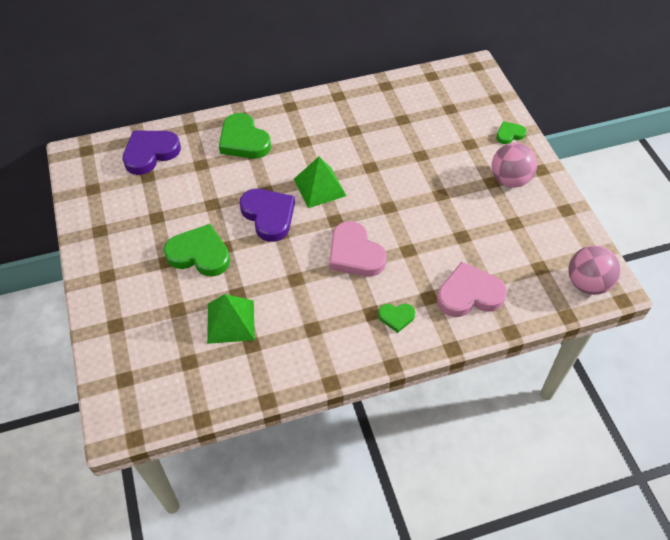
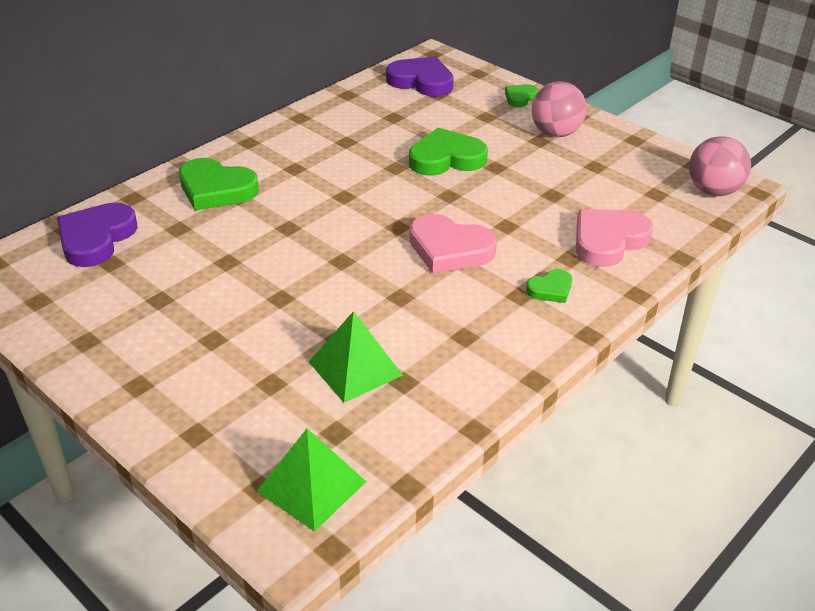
camera: 30 degrees left, 15 degrees down
(199, 254) = (253, 316): green heart -> green heart (446, 158)
(269, 216) = (312, 249): purple heart -> purple heart (421, 81)
(320, 187) = (352, 203): green pyramid -> green pyramid (312, 486)

